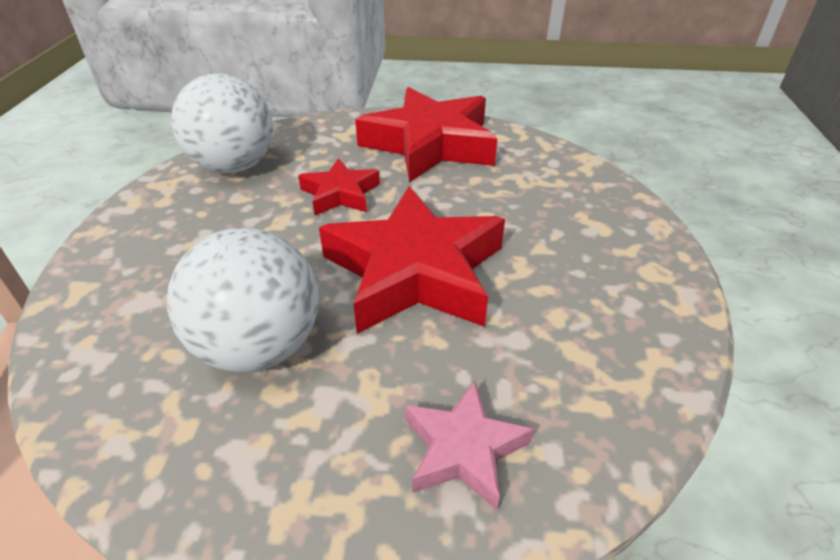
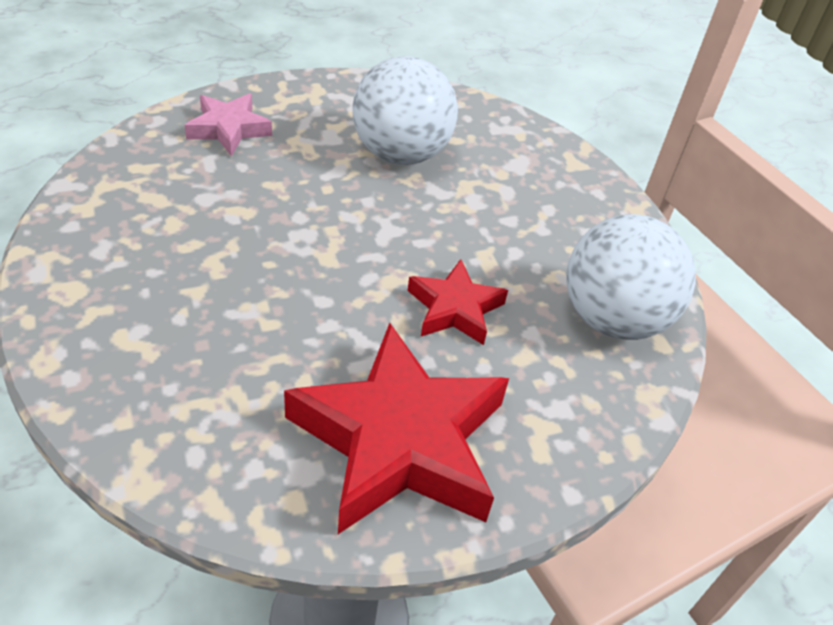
camera: 150 degrees right, 5 degrees up
(415, 271) = (317, 234): red star -> none

